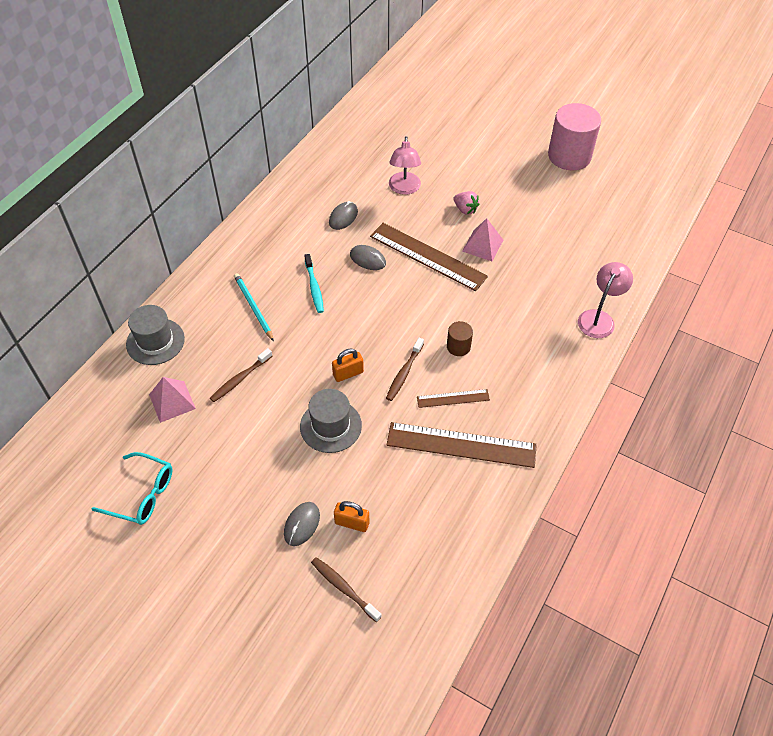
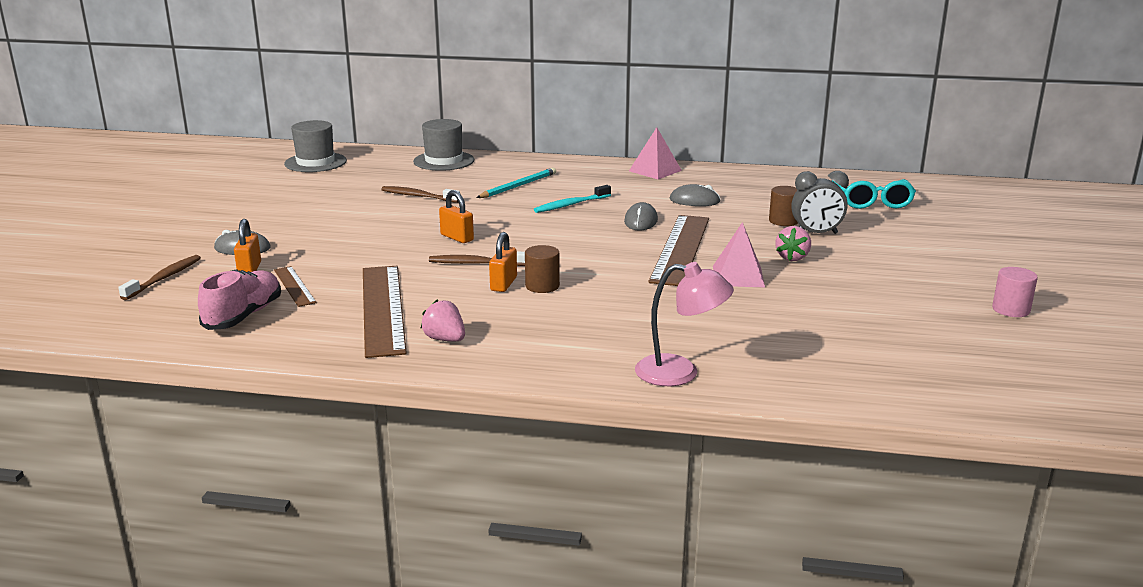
camera: 70 degrees right, 30 degrees down
(142, 495) = (262, 186): turquoise glasses -> turquoise glasses (872, 202)
(172, 401) = (374, 178): pink pyramid -> pink pyramid (655, 170)
(330, 426) = (377, 241): grey hat -> grey hat (315, 162)
(404, 189) = (783, 221): pink lamp -> brown cylinder
(433, 183) = (816, 233): none -> grey clock
(441, 534) = (244, 316): none -> pink shoe
(446, 366) = (503, 284): none -> orange padlock
(453, 398) = (454, 294): brown ruler -> brown ruler (294, 286)
(521, 419) = (445, 339): none -> pink strawberry
(569, 156) = (1011, 309): pink cylinder -> pink cylinder, size x0.47

